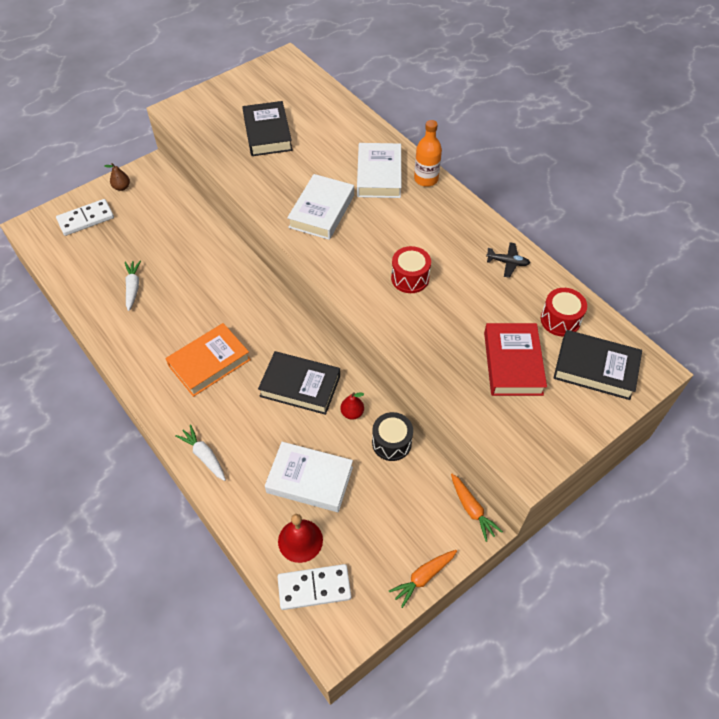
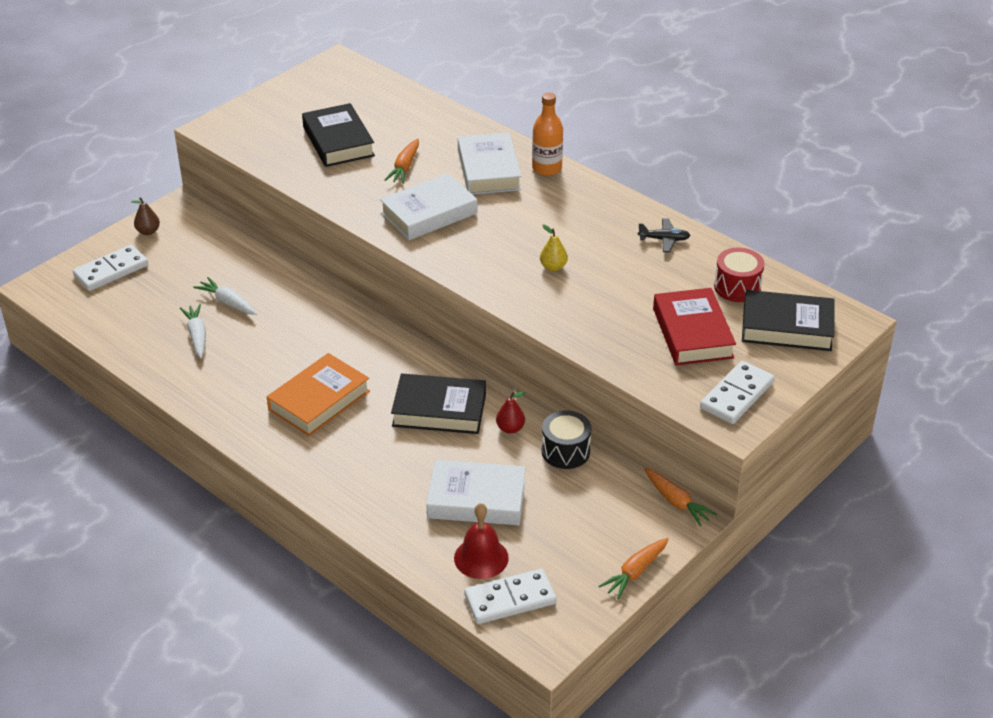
camera: 10 degrees left, 15 degrees down
(204, 456) = (340, 493): white carrot -> white carrot (228, 302)
(313, 164) = (405, 167): none -> orange carrot
(321, 211) = (429, 213): white book -> white book turned 45 degrees clockwise
(410, 278) = (553, 267): red drum -> yellow pear
(538, 436) = (737, 395): none -> white domino

